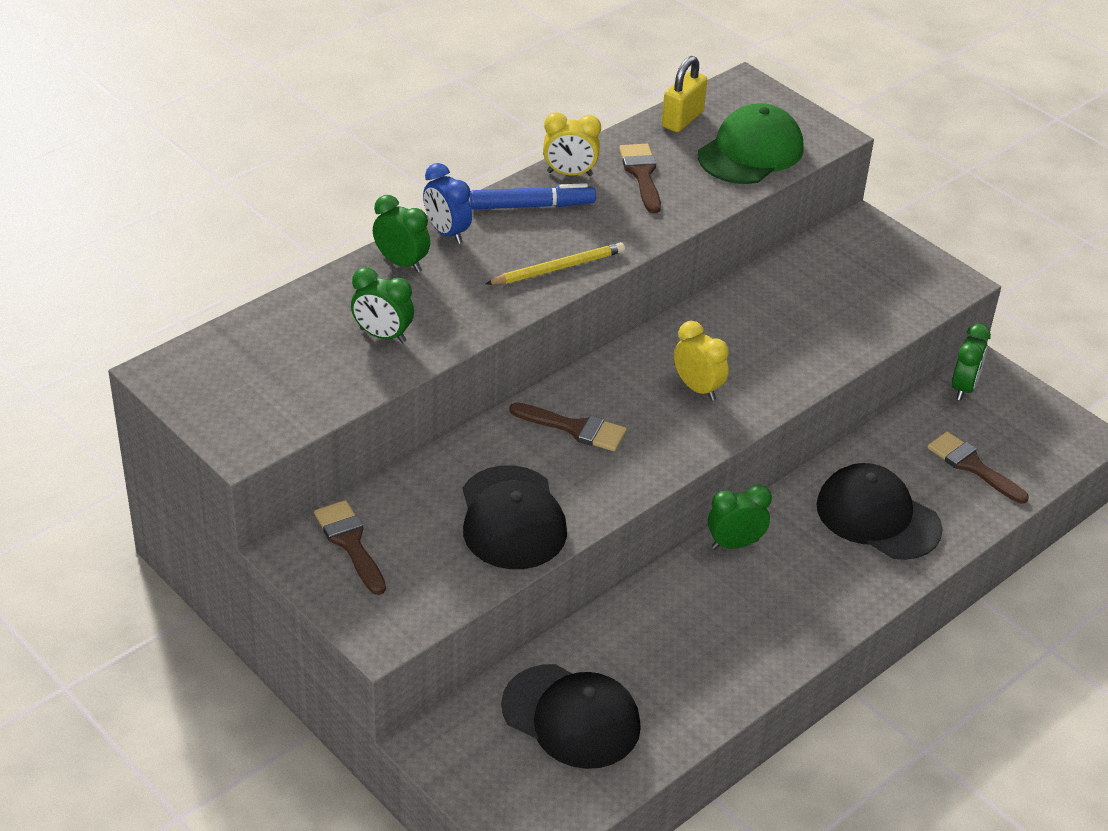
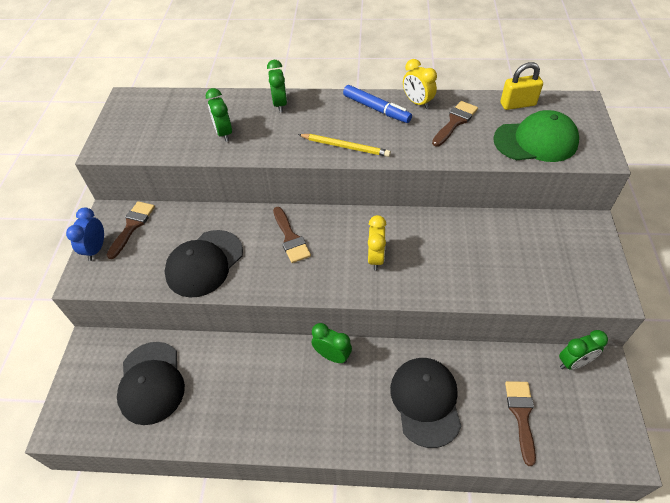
camera: 50 degrees right, 10 degrees up
(447, 232) = (319, 101): blue clock -> blue clock (96, 249)

